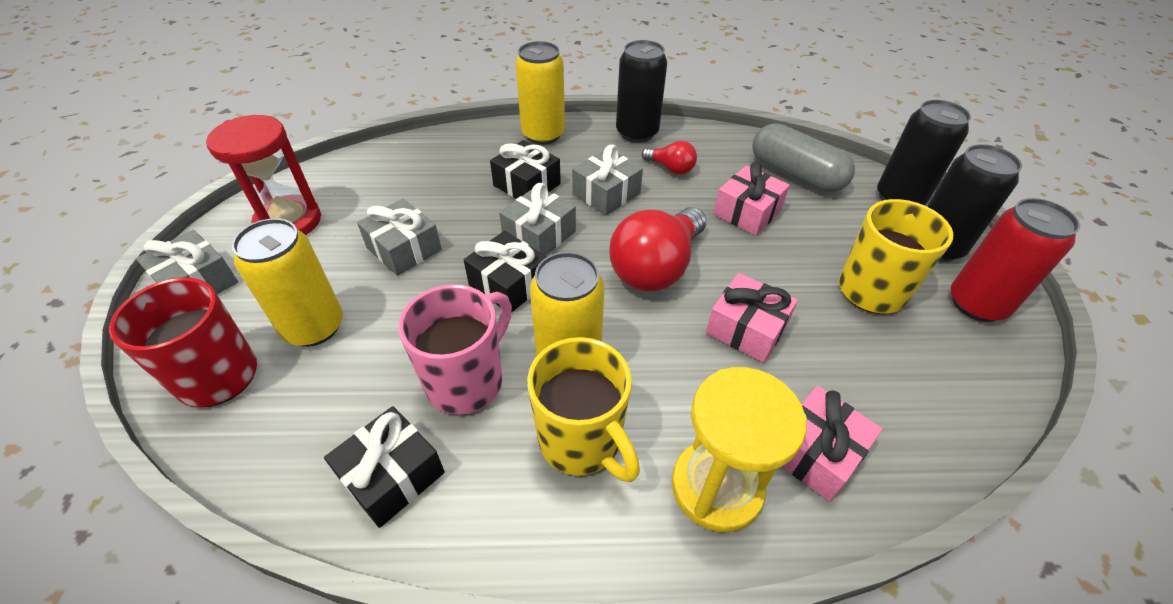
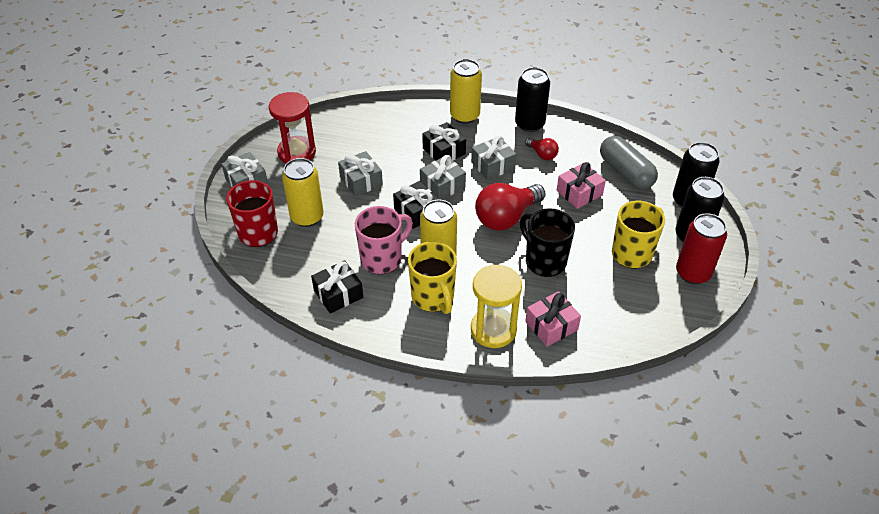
camera: 15 degrees right, 0 degrees up
(746, 329) = (544, 261): pink gift -> black mug

